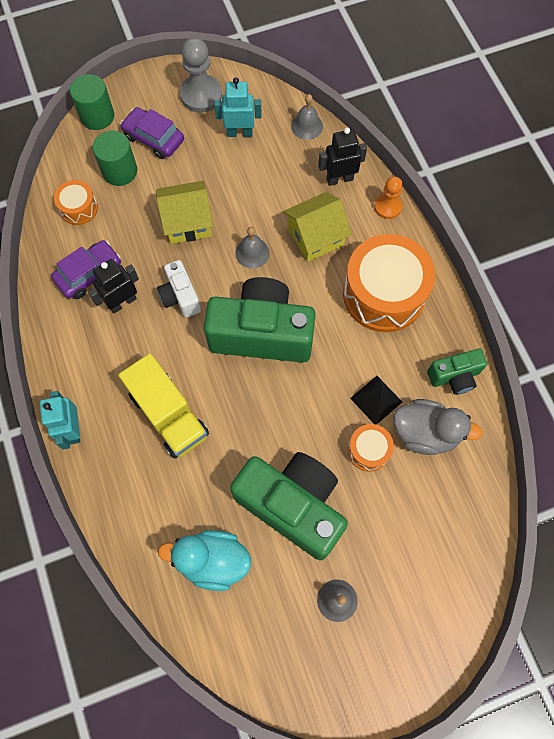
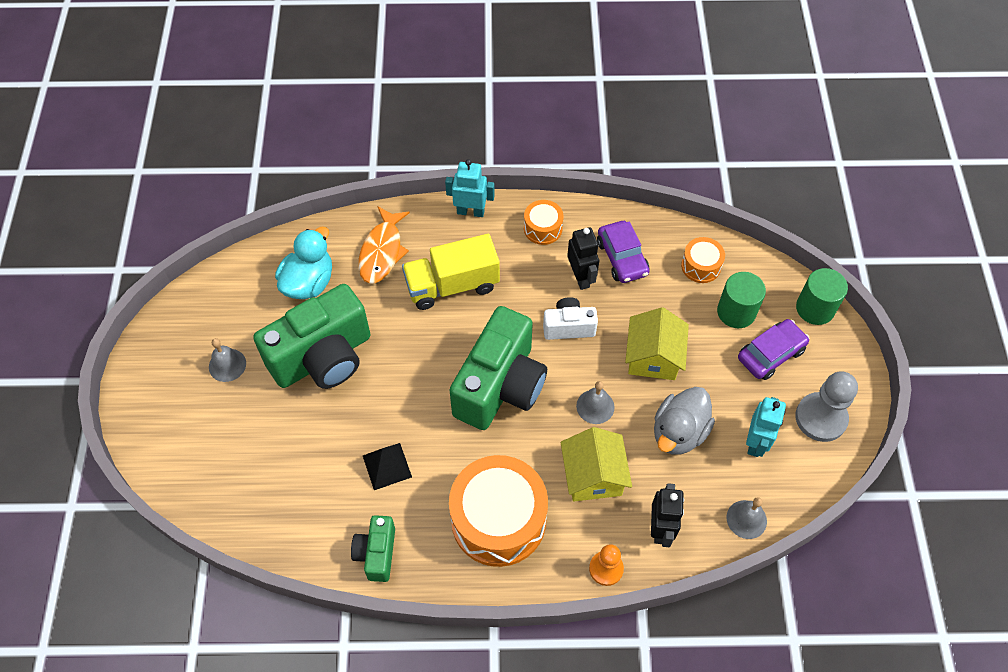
camera: 110 degrees right, 10 degrees down
(150, 500) = (382, 251): none -> orange fish
(368, 450) = (341, 440): orange drum -> orange drum (543, 228)
(425, 433) = (333, 499): grey duck -> grey duck (678, 432)

